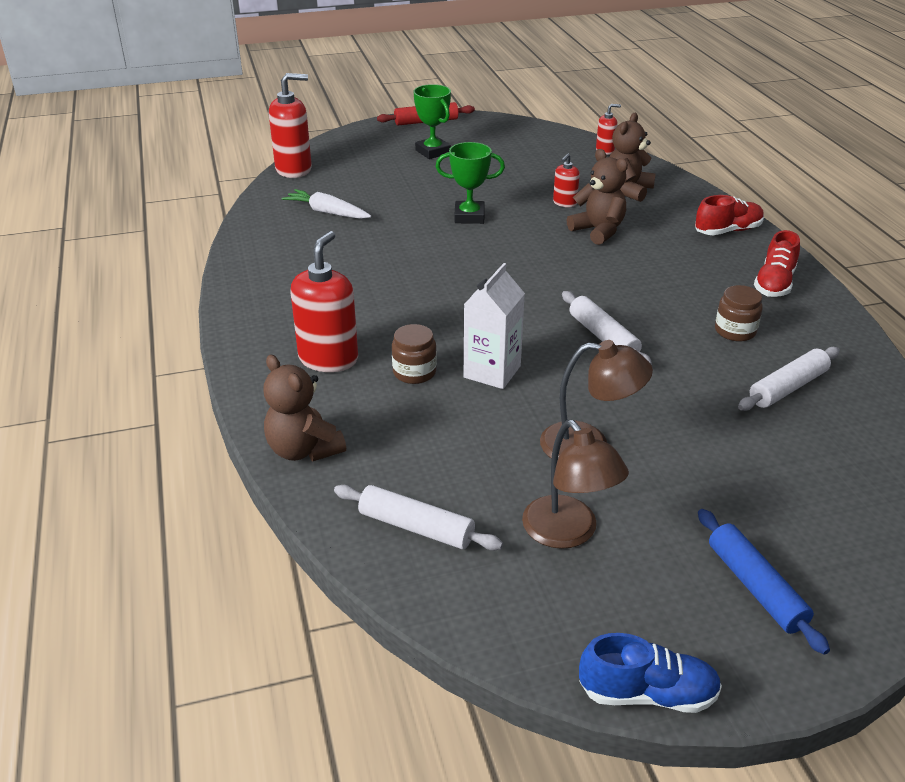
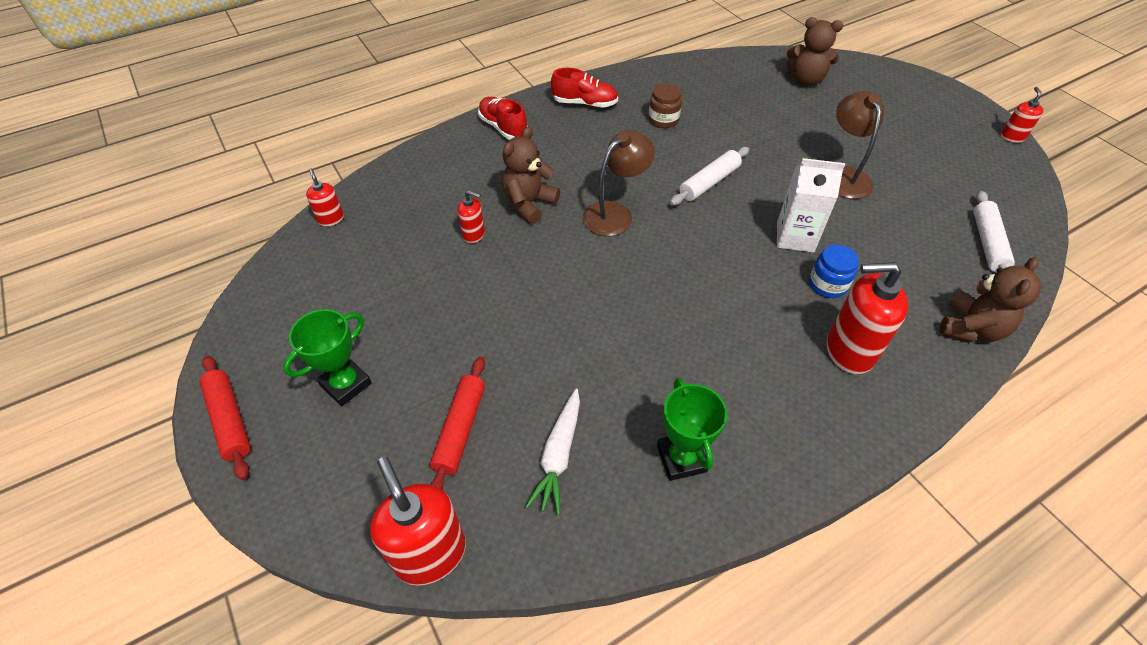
camera: 105 degrees left, 15 degrees up
(371, 183) = (460, 429): none -> red rolling pin
(414, 372) = (827, 284): brown jar -> blue jar
(469, 216) = (527, 306): green trophy -> green trophy (681, 458)
(568, 533) = (931, 175): brown lamp -> brown lamp (615, 213)
(628, 190) = (433, 192): brown teddy bear -> brown teddy bear (805, 80)
(647, 694) = (1012, 137): blue shoe -> red soap dispenser
(755, 587) = (910, 107): blue rolling pin -> none
(787, 387) = (720, 97): white rolling pin -> none

